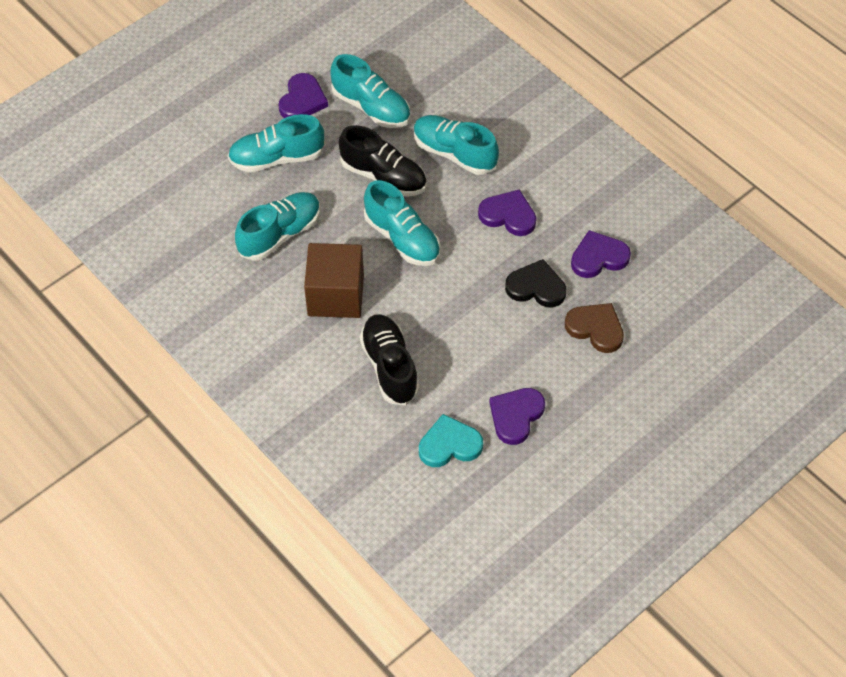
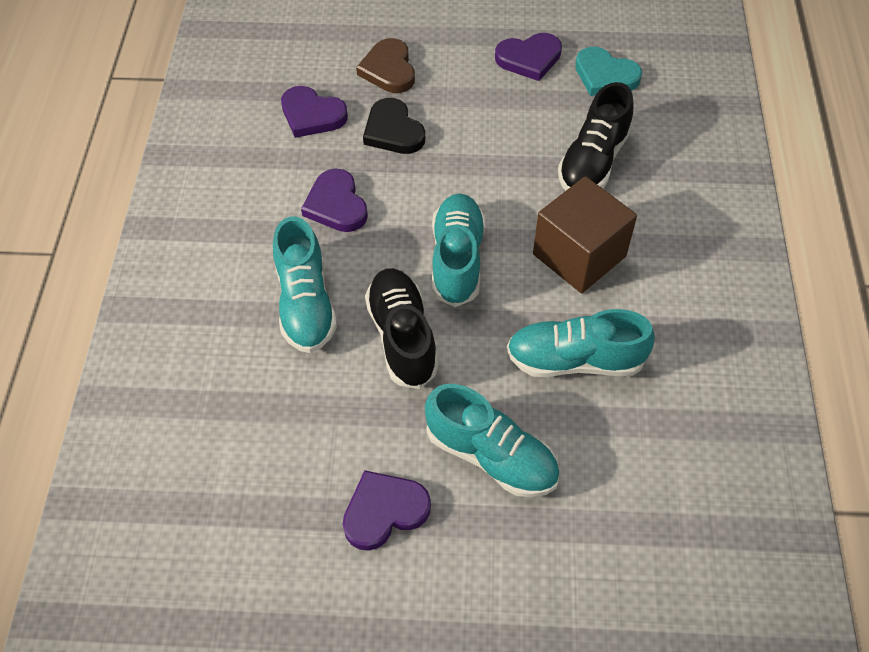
camera: 135 degrees left, 0 degrees up
(371, 107) = (321, 431): turquoise shoe -> none

